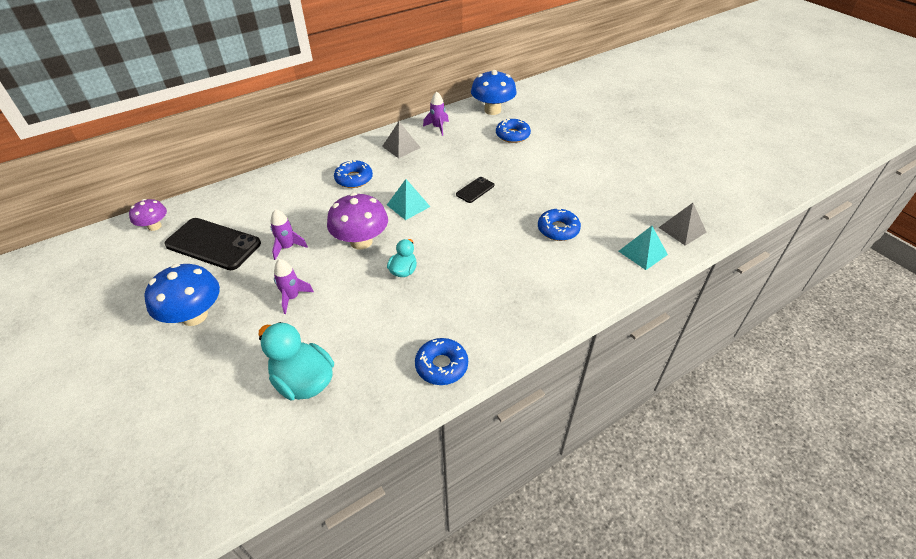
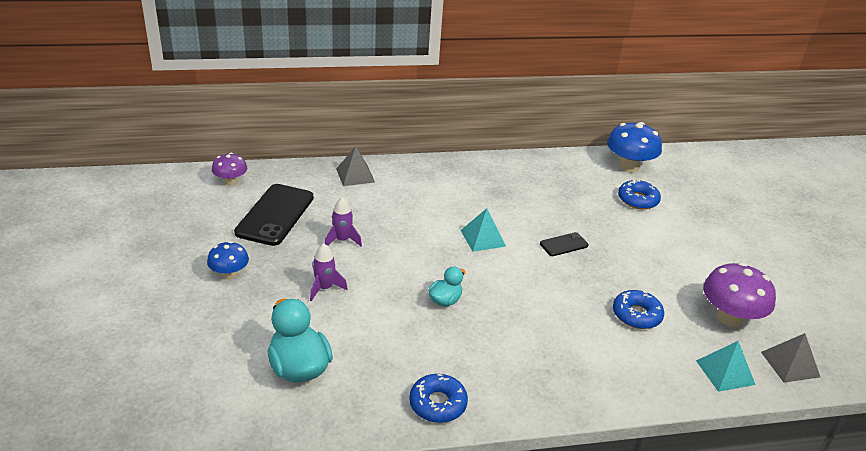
camera: 20 degrees right, 10 degrees down
(194, 316) = (229, 274): blue mushroom -> blue mushroom, size x0.59
(213, 244) = (275, 215): black phone -> black phone turned 60 degrees clockwise
(354, 179) = (440, 194): blue donut -> none
(361, 241) = (416, 258): purple mushroom -> purple mushroom (729, 318)
(401, 147) = (505, 176): grey pyramid -> grey pyramid (355, 175)
(438, 127) = (556, 168): purple rocket -> none

